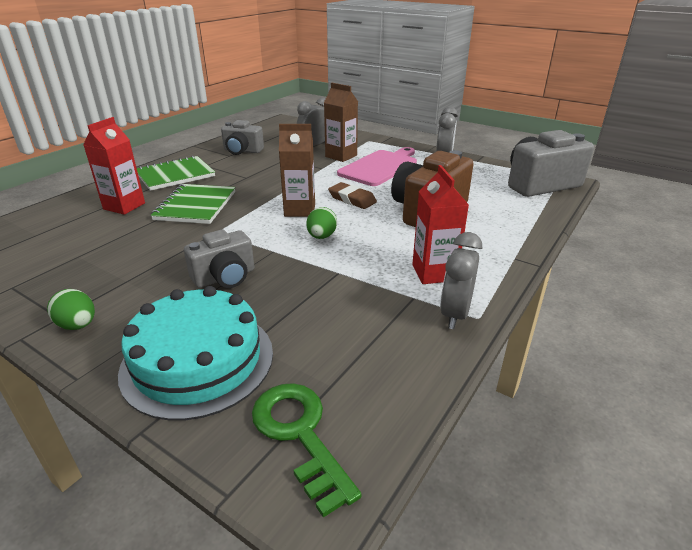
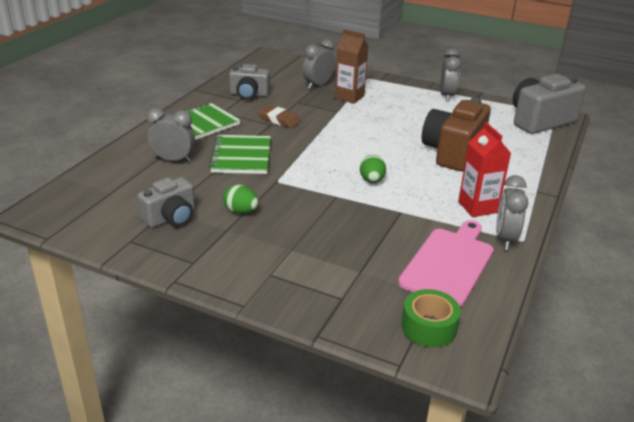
camera: 10 degrees left, 0 degrees up
(78, 325) = (214, 267): green egg -> green egg (241, 211)
(124, 206) = (173, 160): red carton -> grey clock
(198, 360) = (328, 286): turquoise cake -> none
(225, 277) = (309, 221): grey camera -> grey camera (171, 218)
(299, 434) = (429, 327): green key -> green tape
(300, 210) = (339, 156): brown carton -> none
(352, 199) = (381, 143): brown eraser -> brown eraser (279, 120)
(380, 167) = (391, 108): pink cutting board -> pink cutting board (449, 263)

